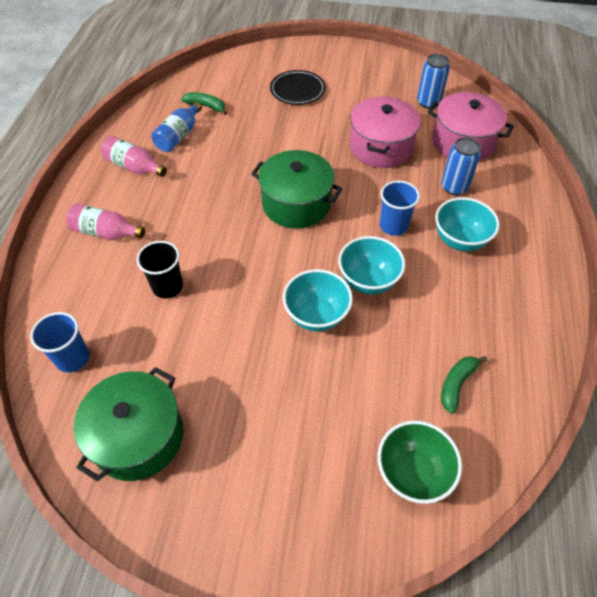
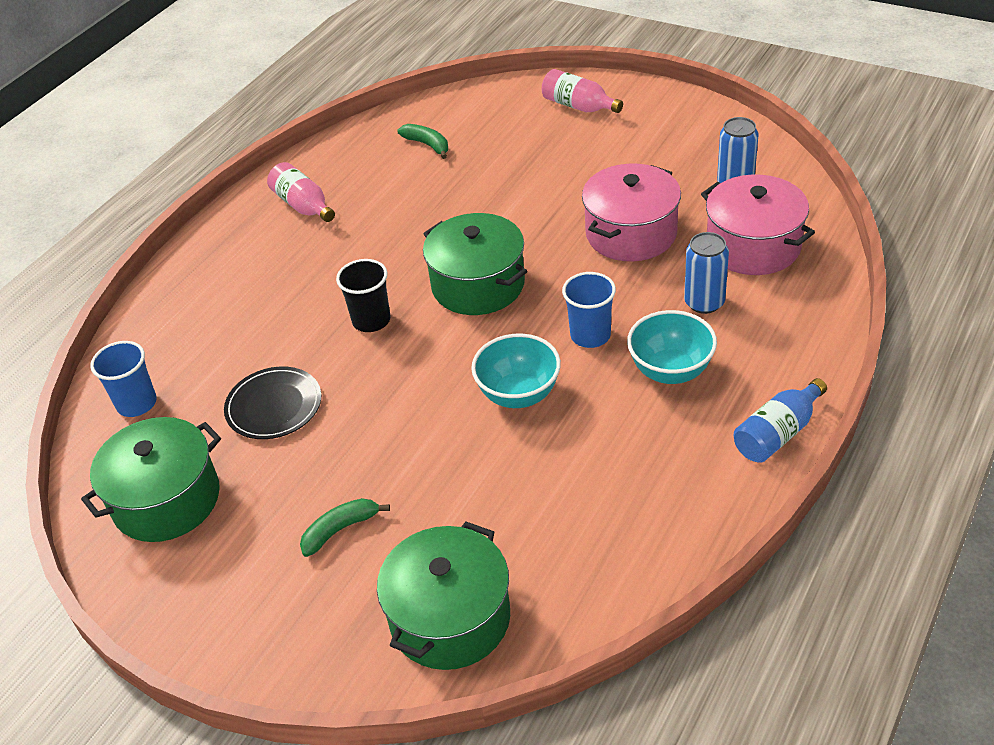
camera: 25 degrees right, 10 degrees down
(106, 232) = (235, 276): pink bottle -> pink bottle (579, 106)
(167, 286) = (274, 350): black cup -> black cup (371, 320)
(179, 136) = (375, 177): blue bottle -> blue bottle (777, 433)
(297, 90) = (558, 141): black plate -> black plate (274, 406)
(316, 315) = (431, 420): turquoise bowl -> none
(412, 473) = (450, 618): green bowl -> green pot
(456, 384) = (562, 538): green banana -> green banana (340, 530)

